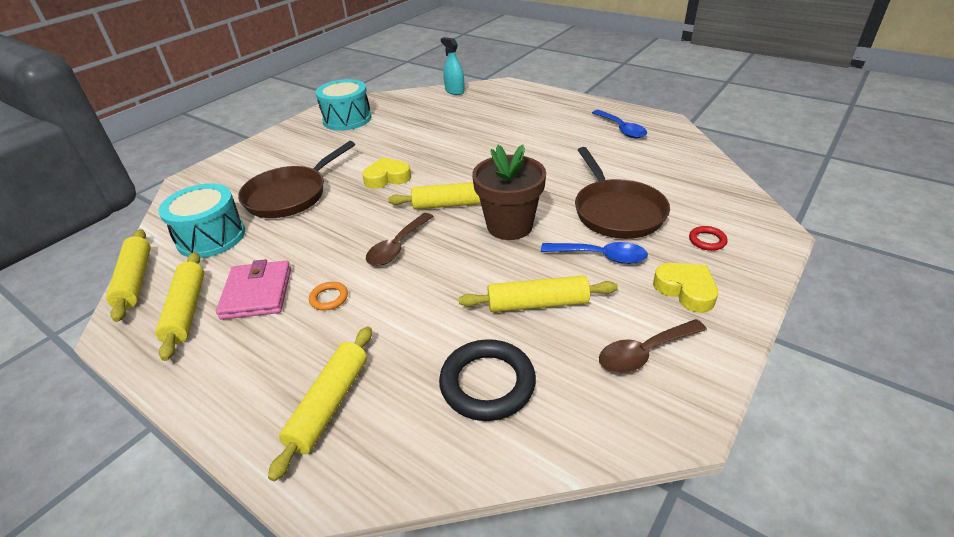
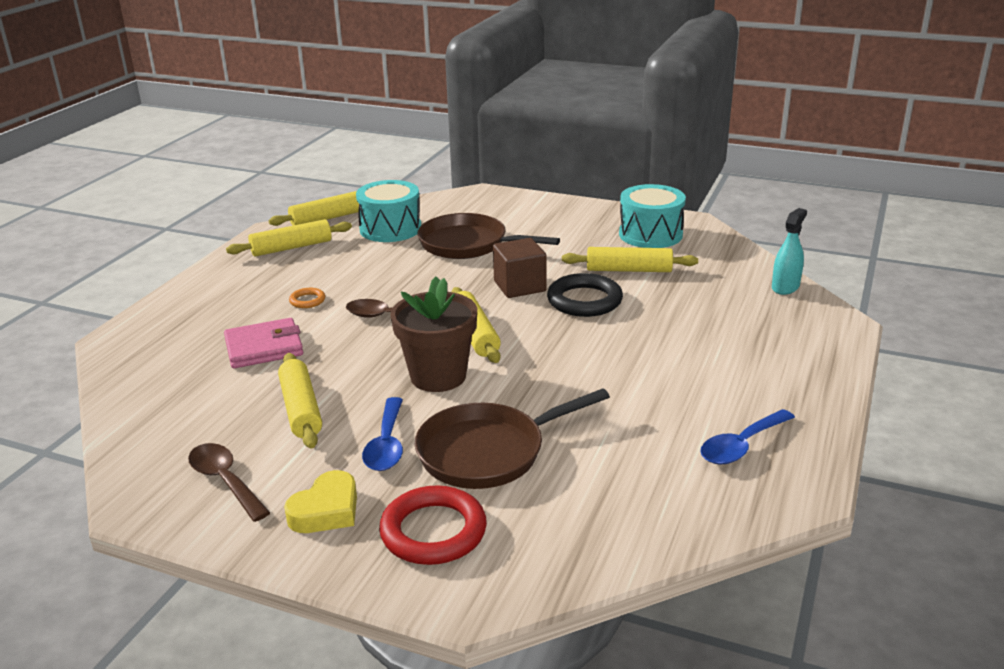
camera: 75 degrees right, 10 degrees down
(257, 293) = (313, 268): pink wallet -> pink wallet (264, 347)
(329, 404) = (184, 329): yellow rolling pin -> yellow rolling pin (628, 270)
(387, 178) = (519, 286): yellow heart -> brown cube
(487, 383) = (196, 395): black ring -> black ring (584, 300)
(707, 240) = (433, 531): red ring -> red ring, size x2.07

